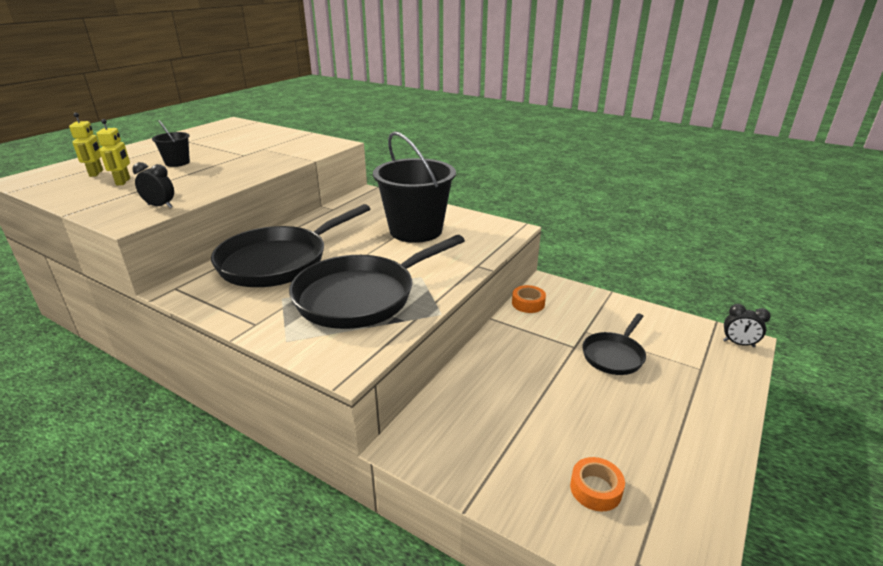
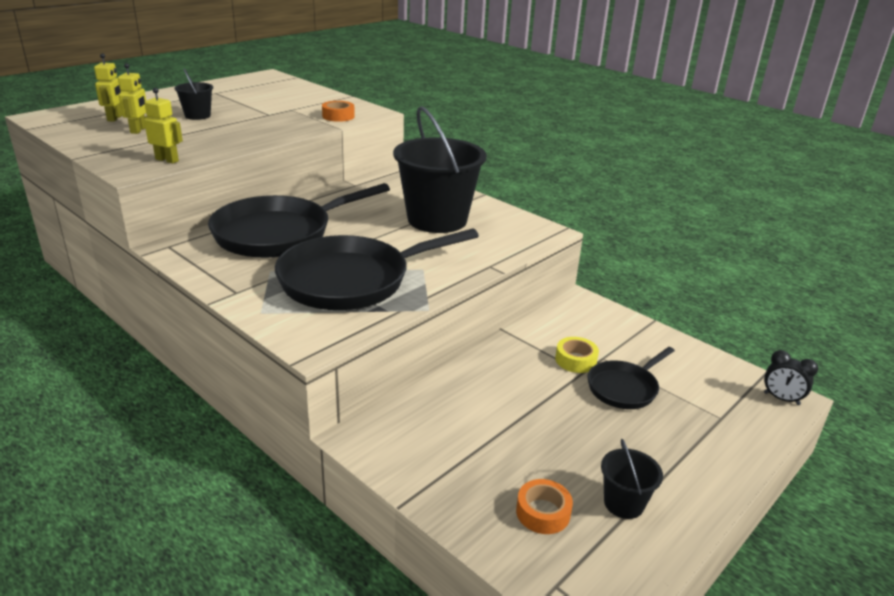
camera: 10 degrees right, 0 degrees up
(160, 206) = (167, 160): black clock -> yellow robot
(528, 303) = (549, 319): orange tape -> orange tape (338, 116)
(564, 337) = (575, 360): none -> yellow tape
(659, 465) = (623, 503): none -> black bucket

